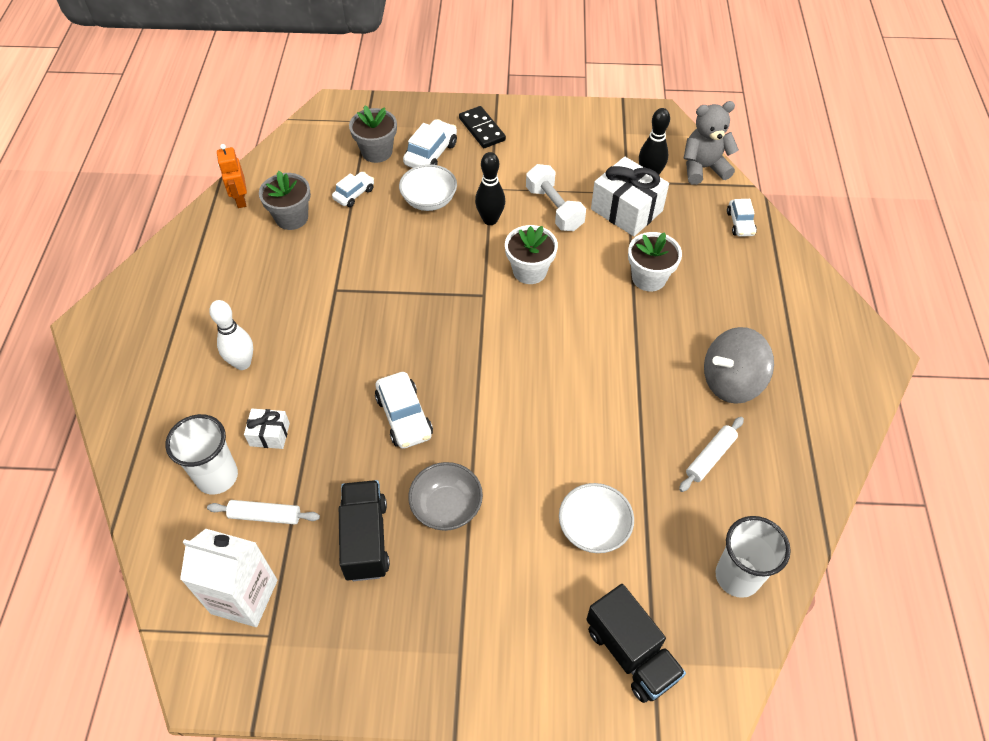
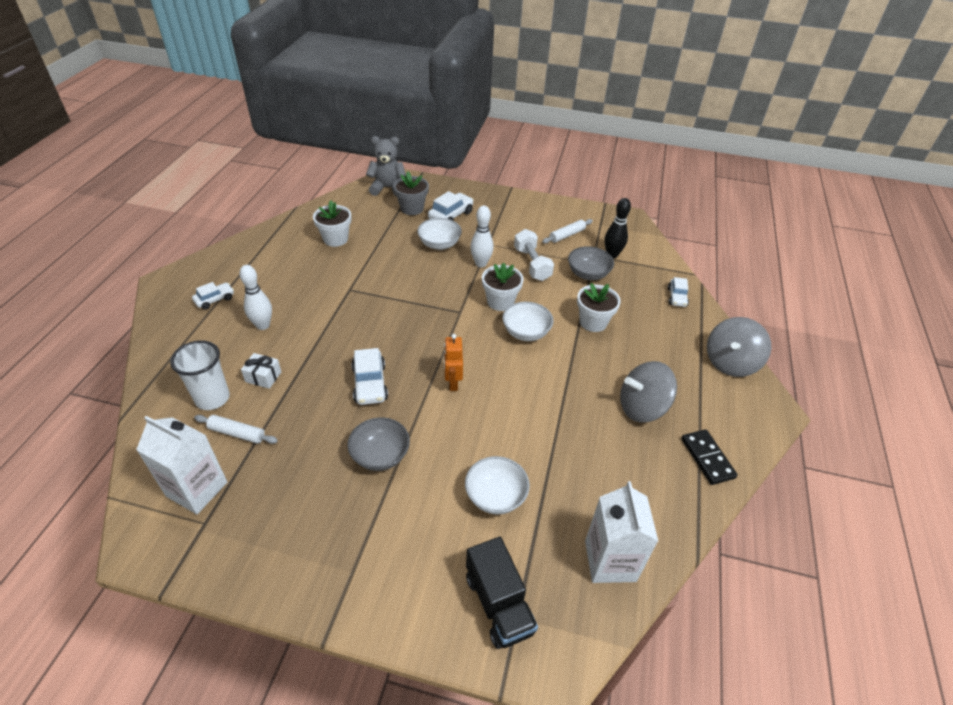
camera: 10 degrees right, 10 degrees down
(240, 199) = (304, 222): orange robot -> orange robot (453, 382)
(291, 217) = (335, 239): grey flower pot -> white flower pot
(354, 194) = (386, 231): white car -> white car (215, 299)
(365, 539) = (307, 466): black truck -> none
(482, 129) = (493, 206): black domino -> black domino (707, 458)
(490, 220) = (481, 263): black bowling pin -> white bowling pin
(572, 308) = (526, 332): none -> white bowl
(626, 210) = (588, 274): white gift -> grey bowl
(703, 168) = (656, 256): grey teddy bear -> grey teddy bear (388, 188)
(710, 457) = (610, 461): white rolling pin -> white rolling pin (567, 235)
(737, 576) = (610, 561): white cup -> white carton
(819, 301) = (730, 362): none -> grey spinning top

